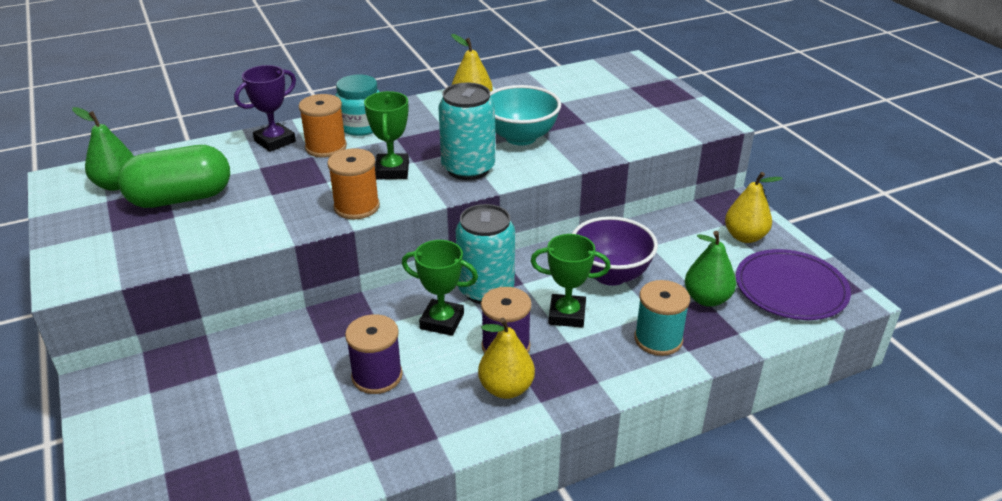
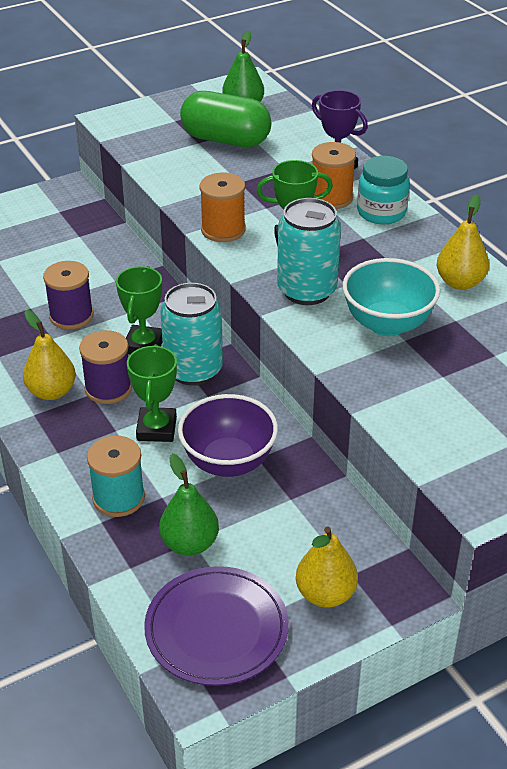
camera: 85 degrees right, 5 degrees up
(181, 198) = (225, 140): green capsule -> green capsule turned 45 degrees counterclockwise

